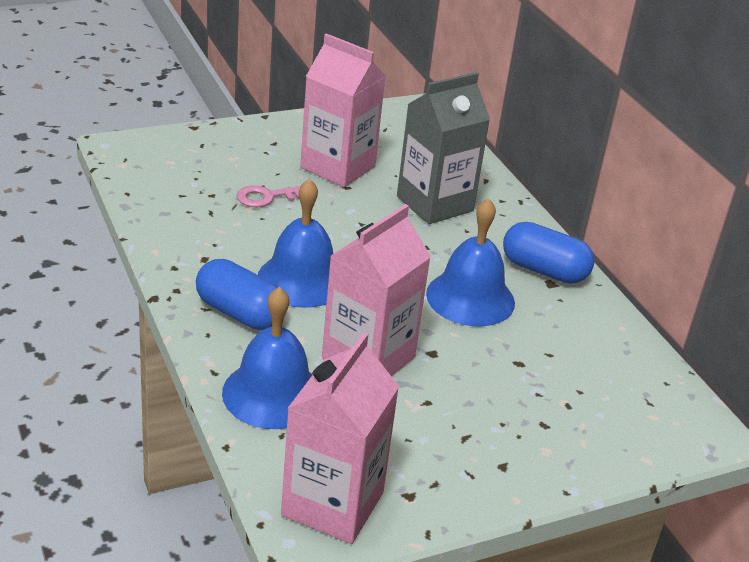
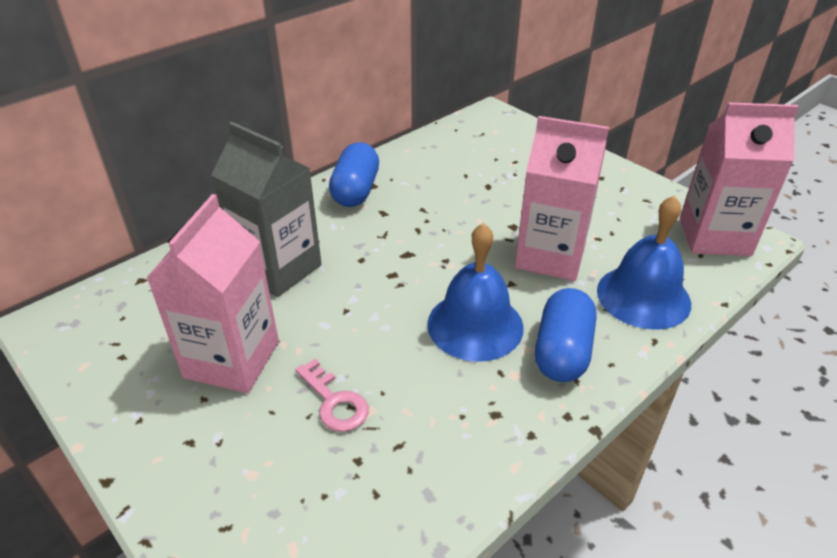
camera: 105 degrees left, 5 degrees up
(470, 298) = (424, 220): blue bell -> none

